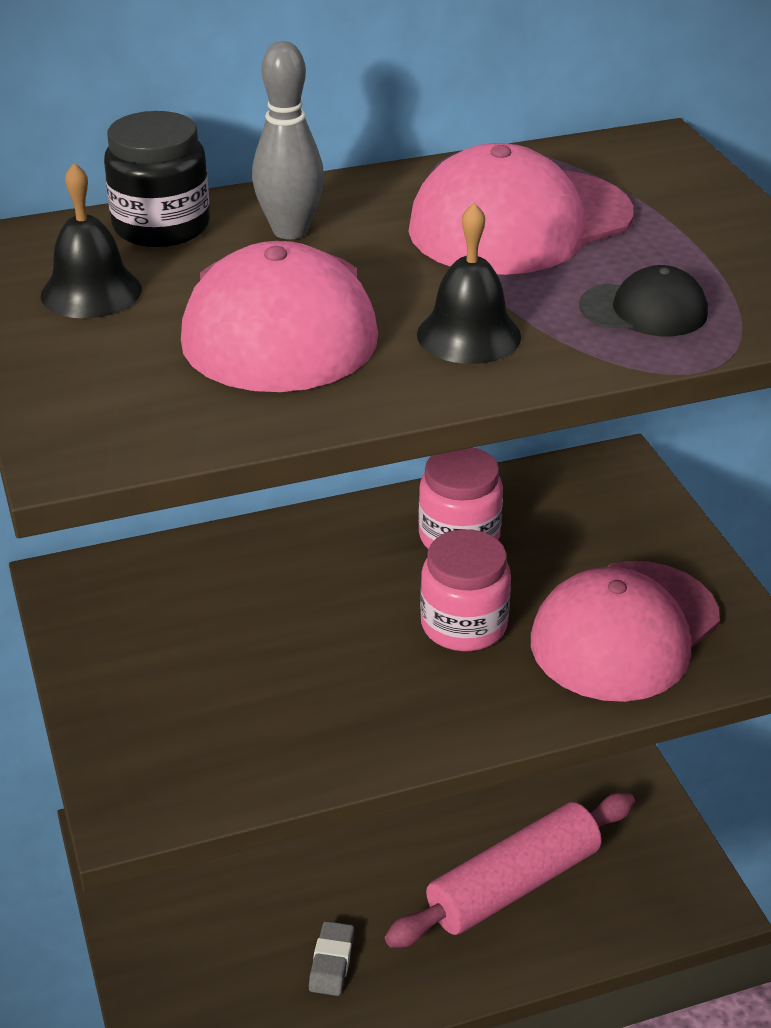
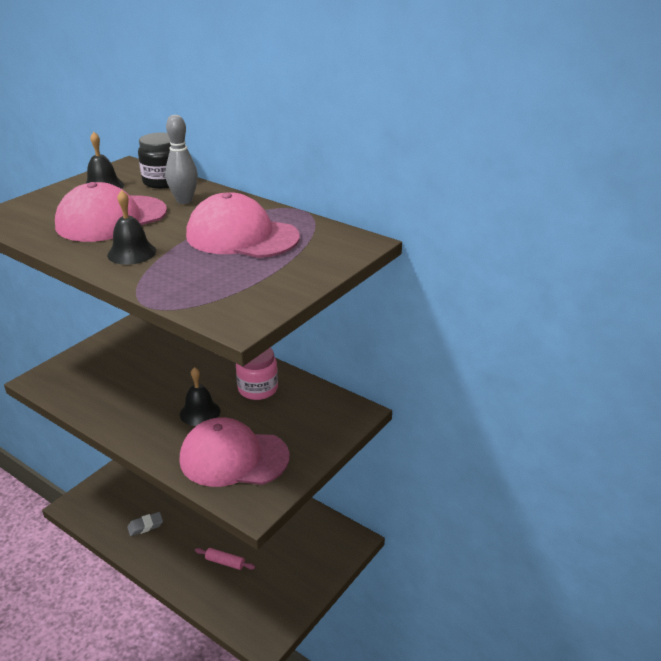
camera: 55 degrees right, 5 degrees down
(464, 625) = (200, 412): pink jar -> black bell
(513, 884) = (225, 562): pink rolling pin -> pink rolling pin, size x0.43
(644, 310) = (189, 280): black cap -> none

